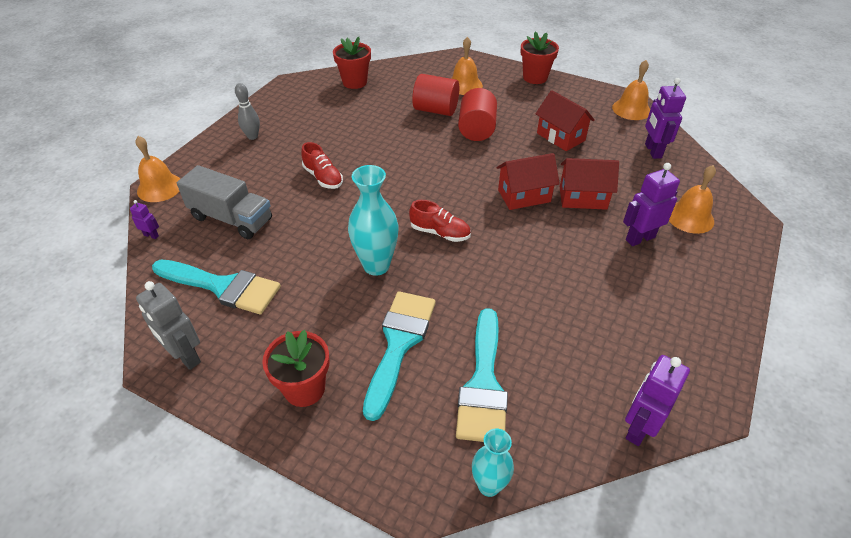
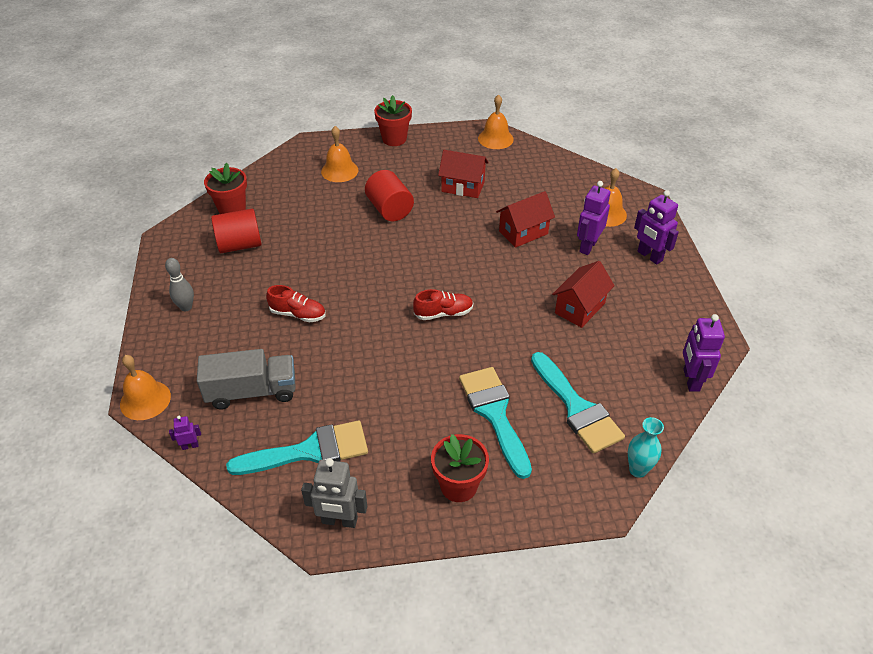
camera: 35 degrees left, 0 degrees up
(376, 265) = (420, 365): turquoise vase -> none
(435, 110) = (336, 206): red cylinder -> red cylinder (240, 245)
(524, 196) = (479, 251): red house -> red house (580, 308)
(652, 151) = (540, 170): purple robot -> purple robot (649, 256)

